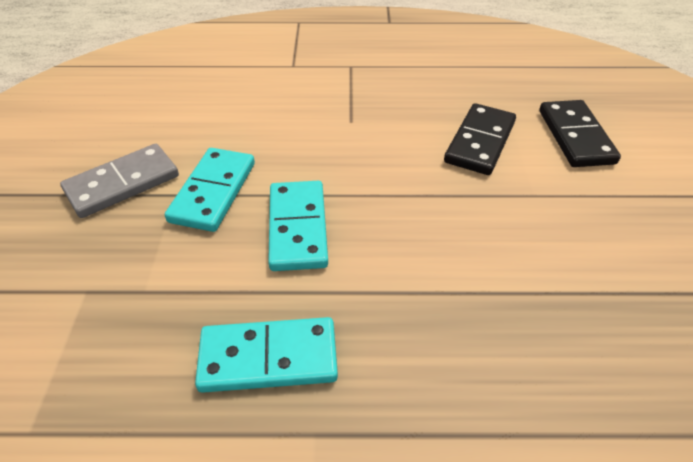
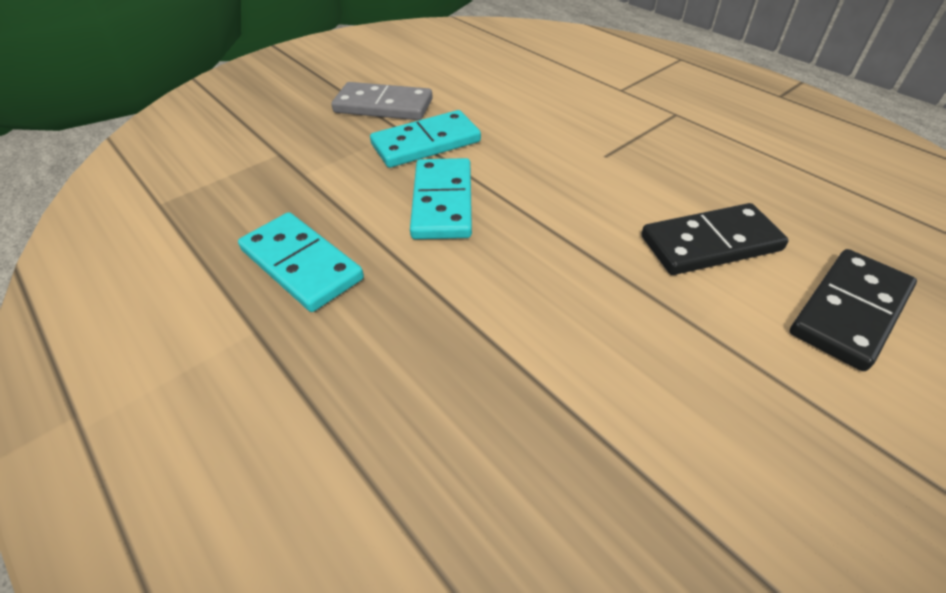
camera: 50 degrees right, 0 degrees up
(298, 228) = (443, 202): turquoise domino -> turquoise domino turned 45 degrees counterclockwise

